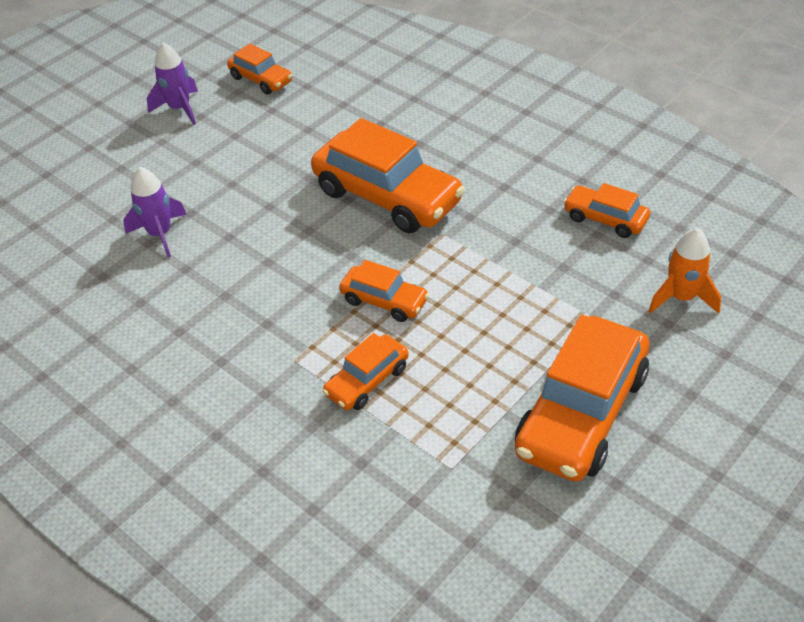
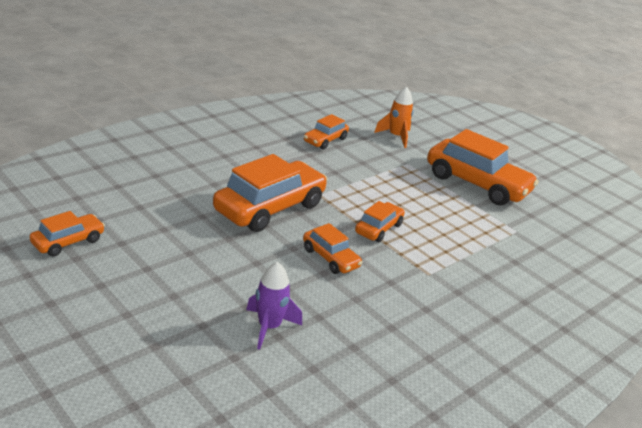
camera: 90 degrees left, 15 degrees down
(180, 108) = (78, 296): purple rocket -> none
(367, 381) = (449, 248): orange car -> orange car (330, 258)

